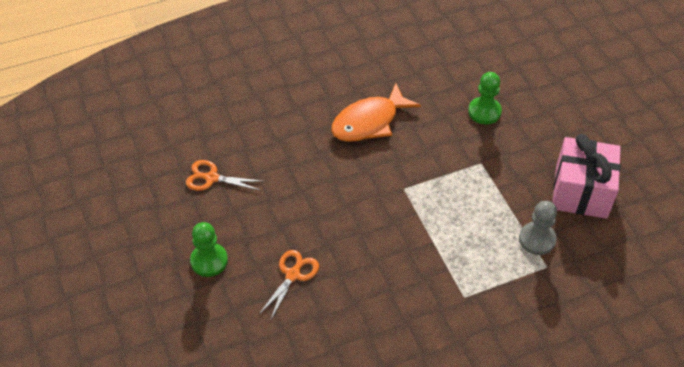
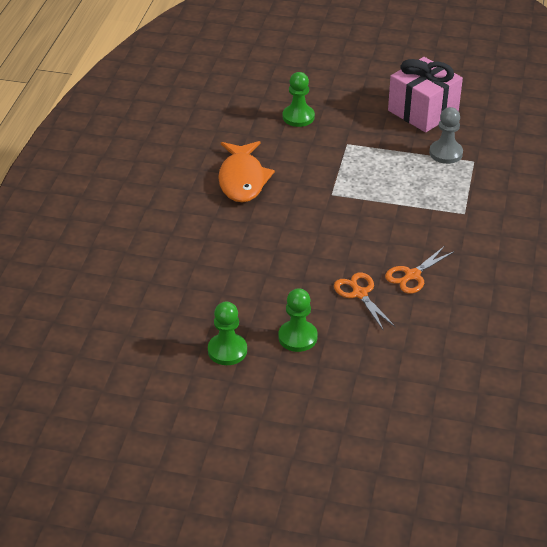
camera: 55 degrees left, 10 degrees down
(162, 224) = (227, 350): none -> green pawn
(211, 178) = (205, 297): orange scissors -> orange scissors (412, 275)

